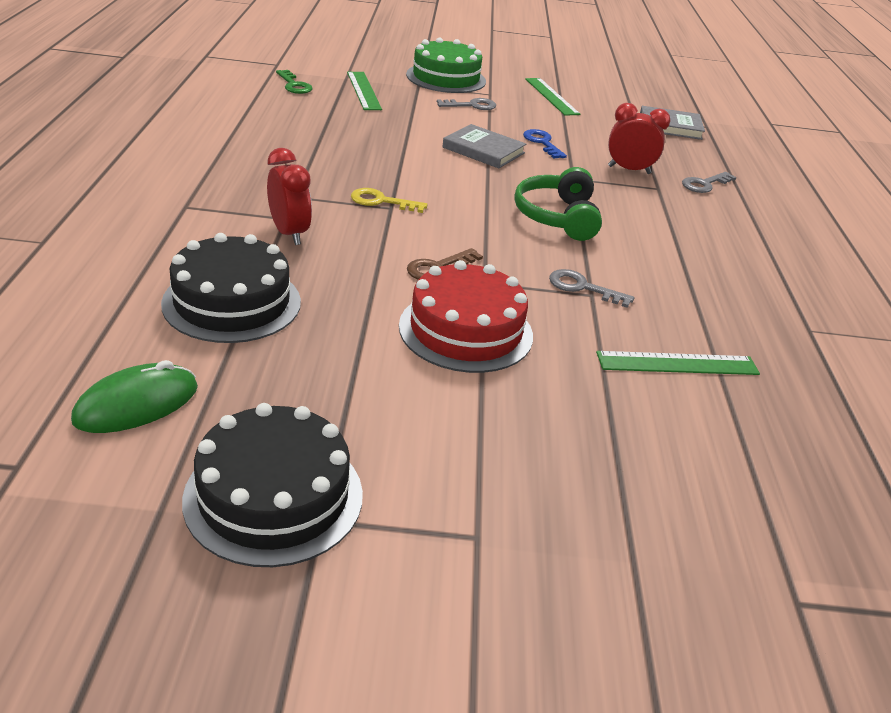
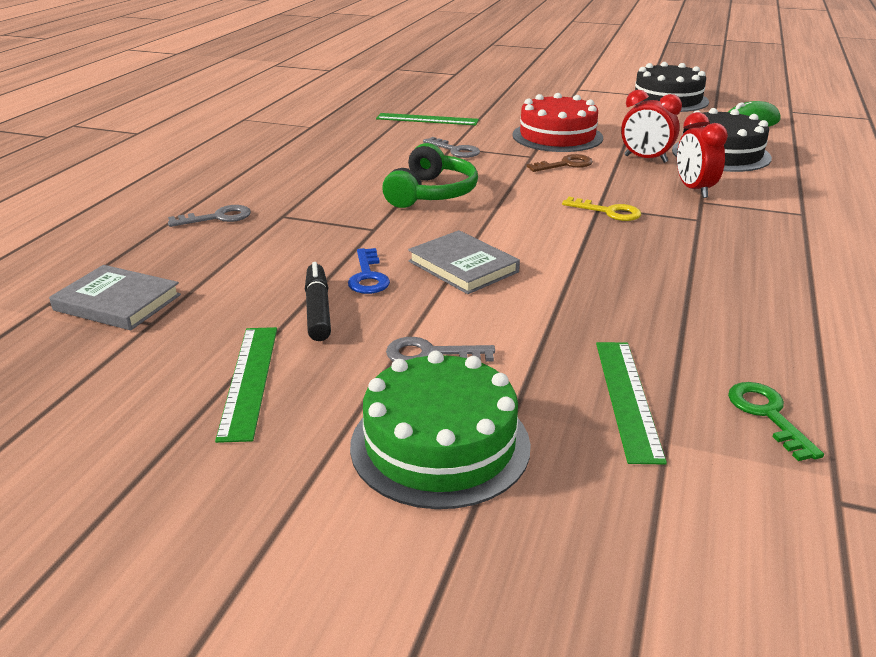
camera: 160 degrees left, 5 degrees down
(552, 124) = (318, 310): none -> black marker
(629, 170) = (289, 236): red clock -> red clock (645, 159)

